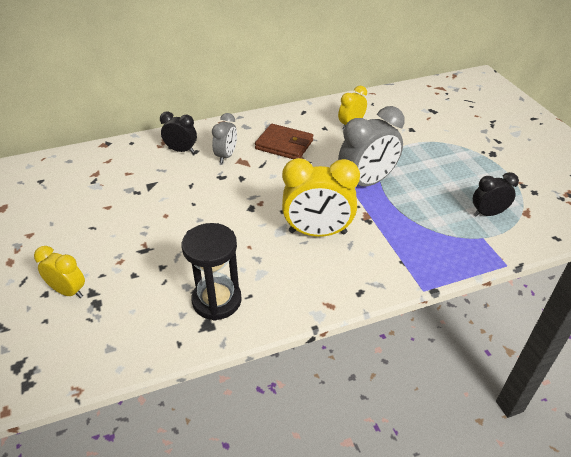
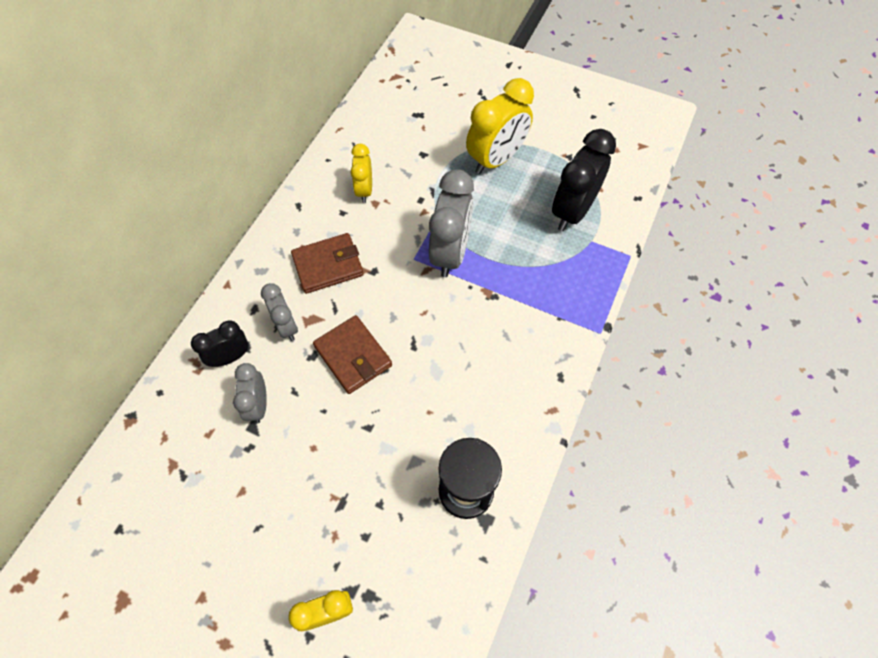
camera: 45 degrees left, 20 degrees up
(166, 178) = (258, 405): none -> grey clock
(242, 191) = (353, 356): none -> brown wallet
(317, 232) = (468, 345): yellow clock -> yellow clock (496, 159)
(488, 213) = (572, 211): black clock -> black clock, size x1.75

